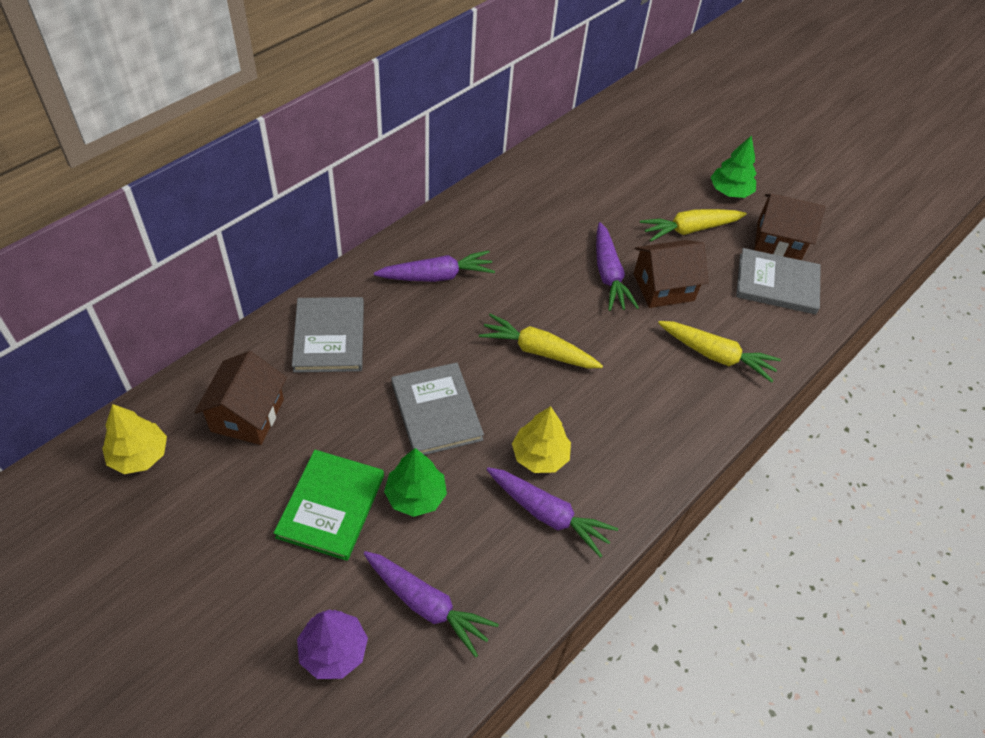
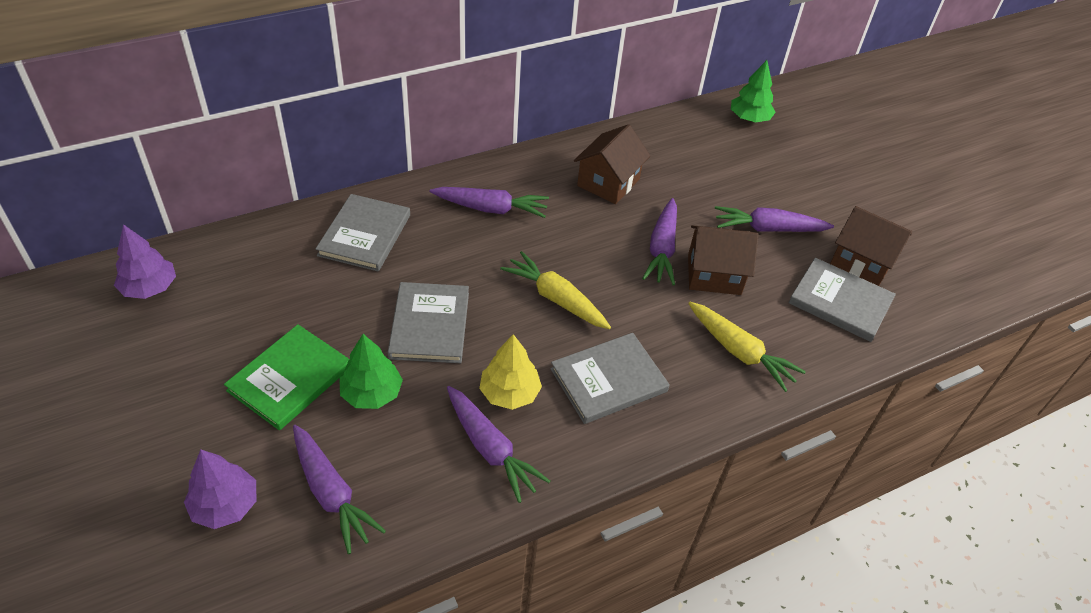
camera: 20 degrees right, 5 degrees down
(139, 455) = (149, 288): yellow tree -> purple tree
(247, 415) = (258, 281): brown house -> brown house (608, 182)
(619, 416) = (608, 380): none -> grey book
(690, 229) = (769, 229): yellow carrot -> purple carrot
(730, 191) = (829, 204): green tree -> green tree (749, 118)

